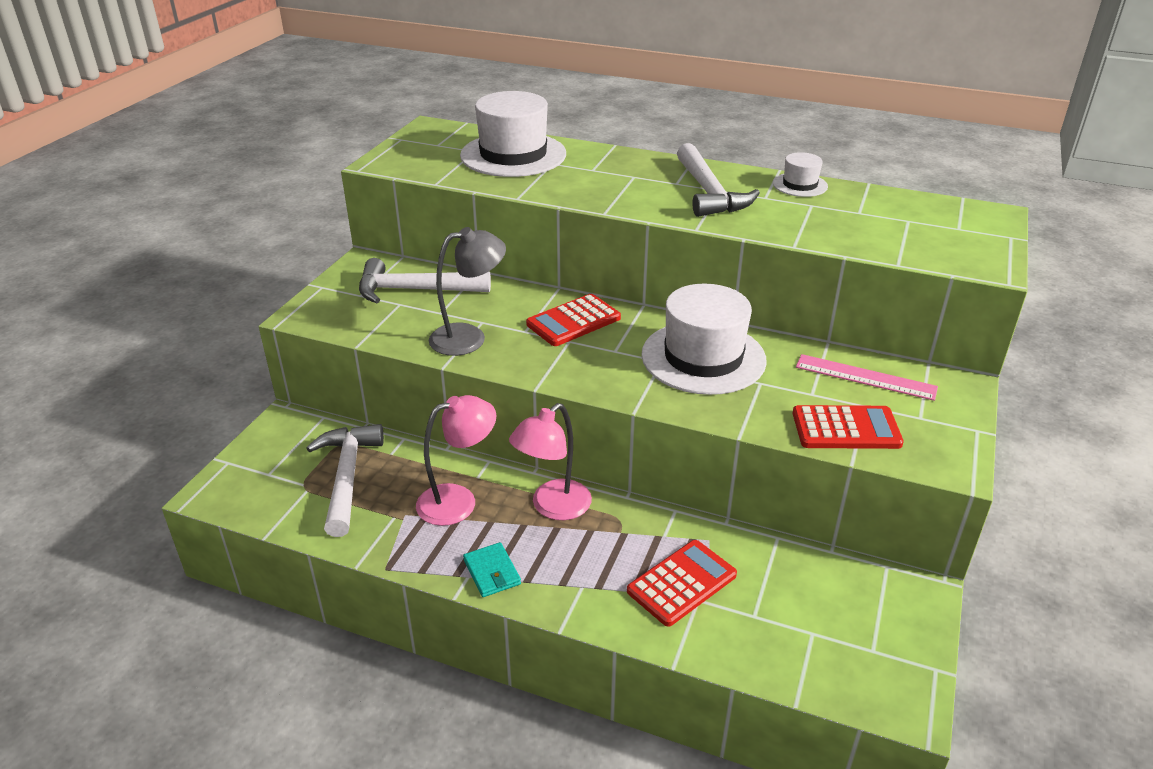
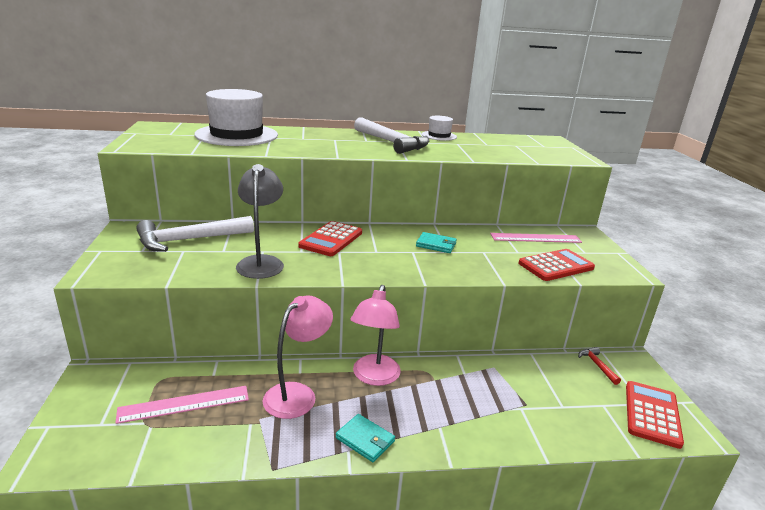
camera: 30 degrees left, 10 degrees down
(347, 477) = (184, 404): white hammer -> pink ruler
(469, 337) = (261, 262): grey lamp -> grey lamp turned 45 degrees counterclockwise
(681, 583) = (502, 400): red calculator -> red calculator (652, 414)
(703, 357) = (436, 245): white hat -> turquoise wallet
(858, 582) = (597, 365): none -> red hammer

